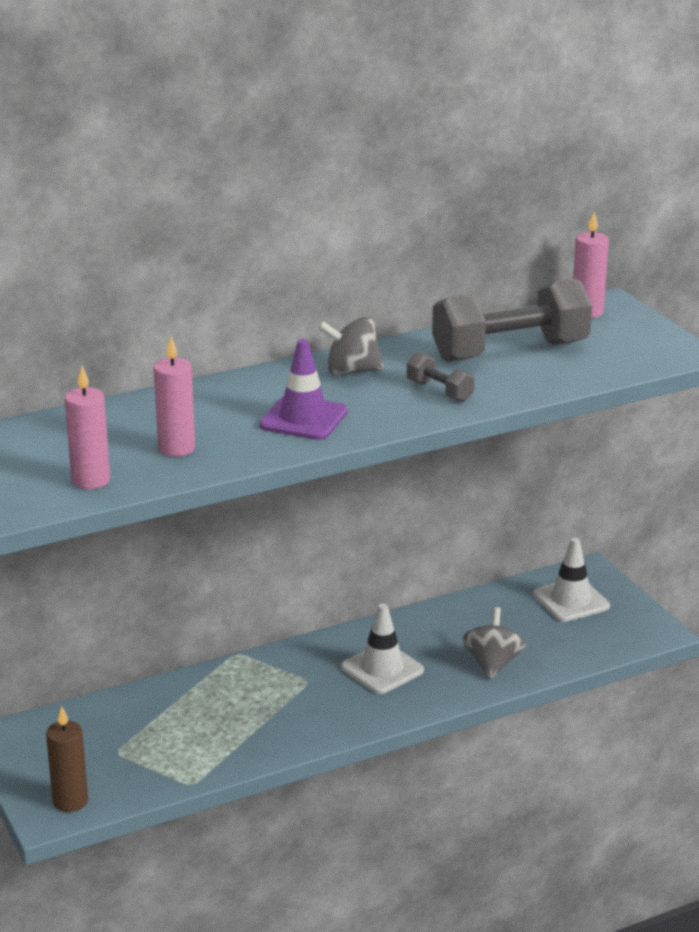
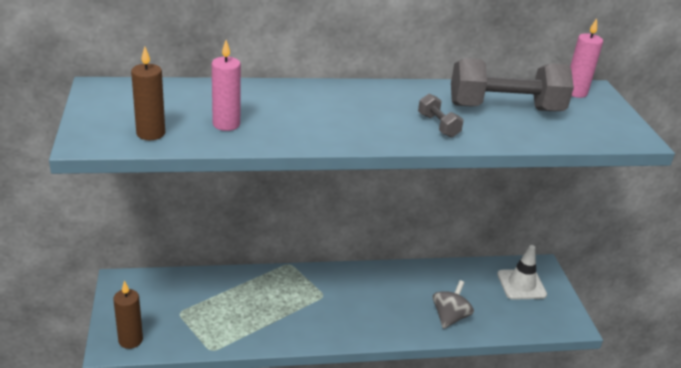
camera: 15 degrees right, 5 degrees up
(91, 480) = (150, 133): pink candle -> brown candle
(303, 419) = (328, 123): purple traffic cone -> none
(352, 371) = (384, 97): grey spinning top -> none
(382, 669) = (375, 300): white traffic cone -> none

